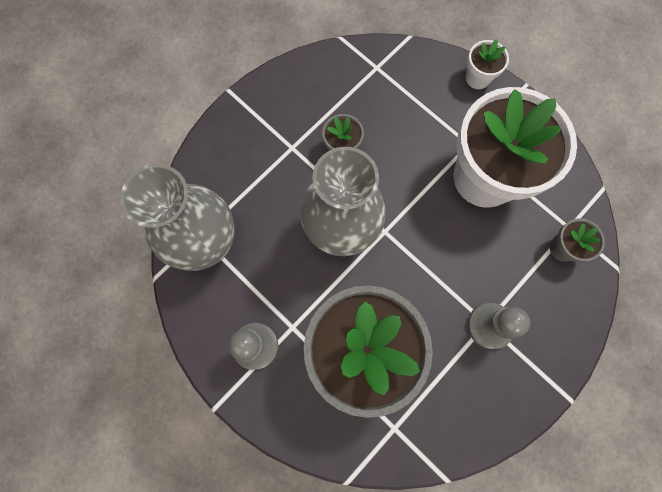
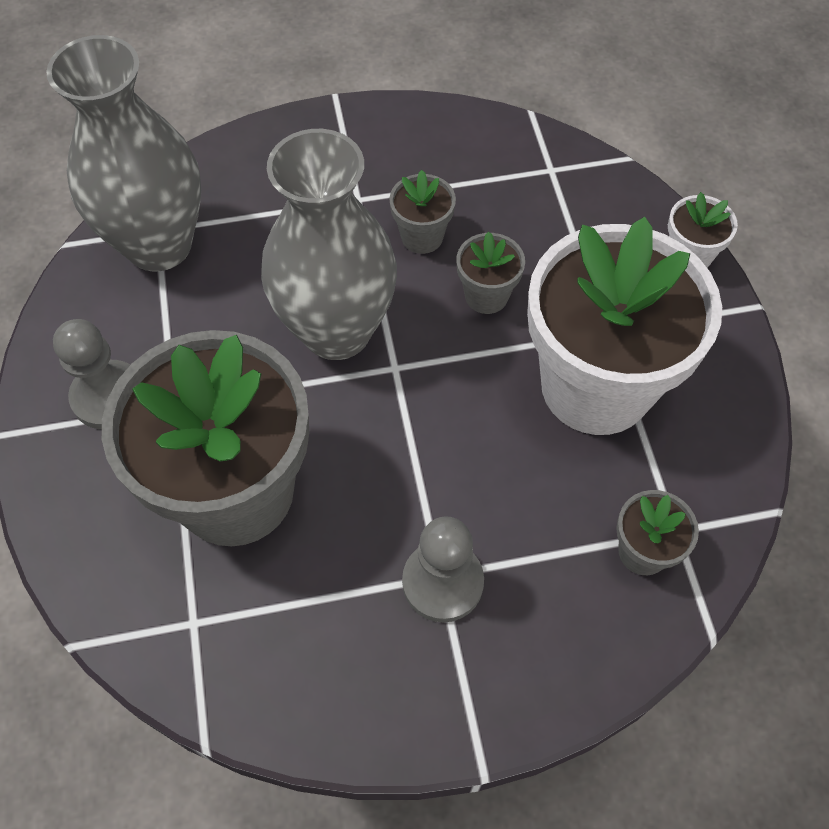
camera: 35 degrees right, 15 degrees down
(399, 162) = (486, 296): none -> grey flower pot

